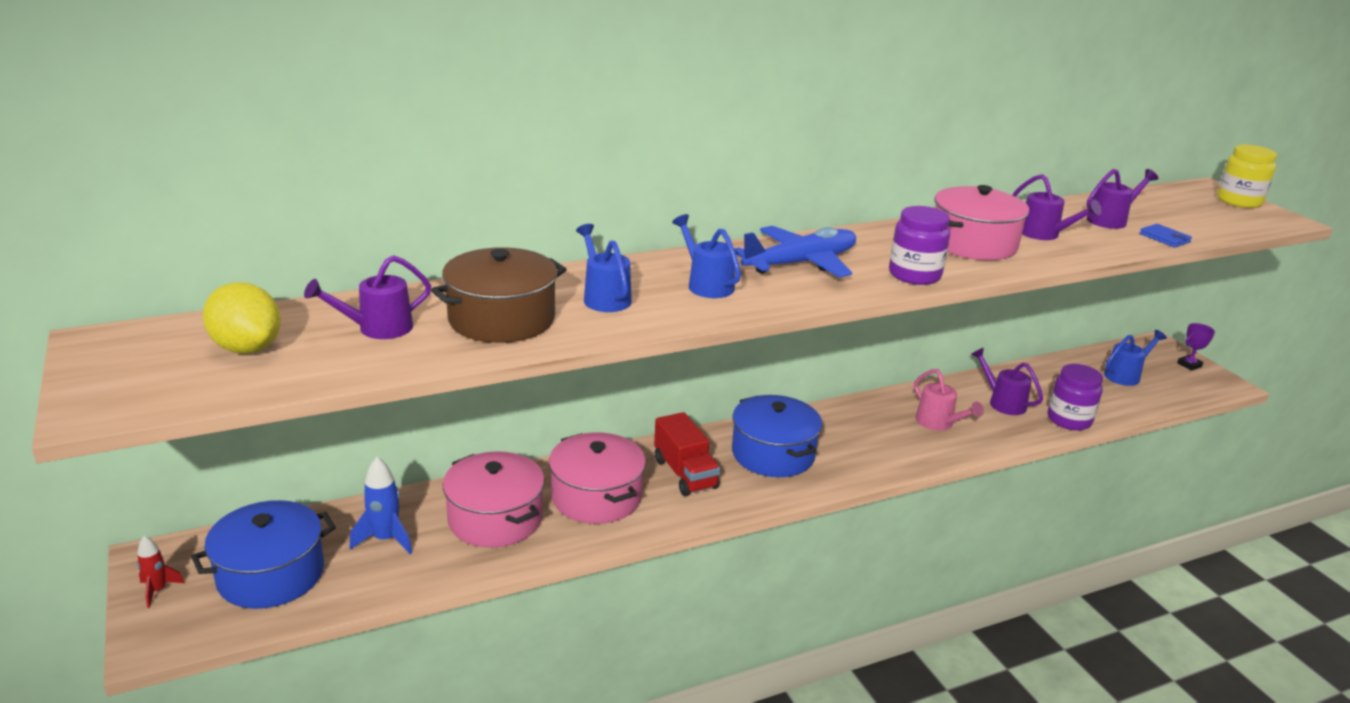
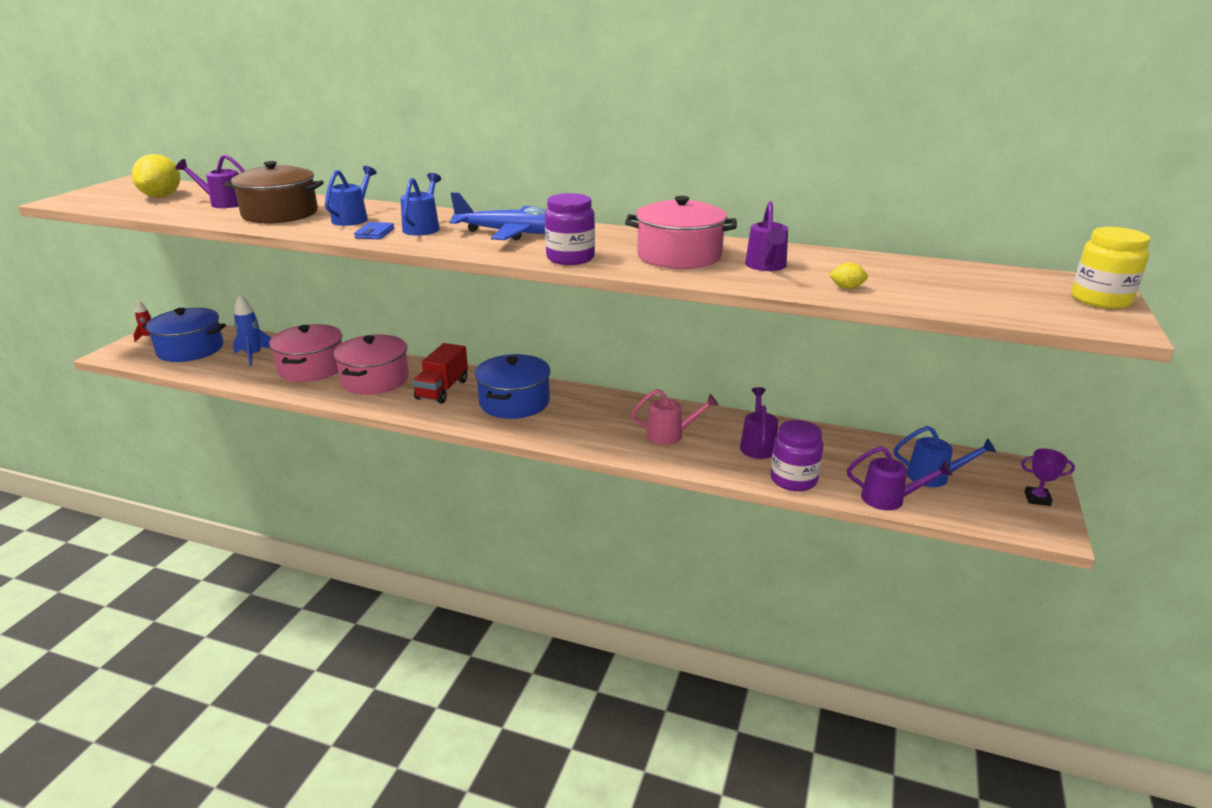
camera: 45 degrees right, 0 degrees up
(938, 423) = (670, 435): pink watering can -> pink watering can turned 105 degrees counterclockwise
(1111, 220) = (873, 275): purple watering can -> purple watering can (889, 499)
(1127, 238) = (846, 288): none -> yellow lemon
(1164, 238) = (891, 298): blue wallet -> blue wallet (374, 233)

